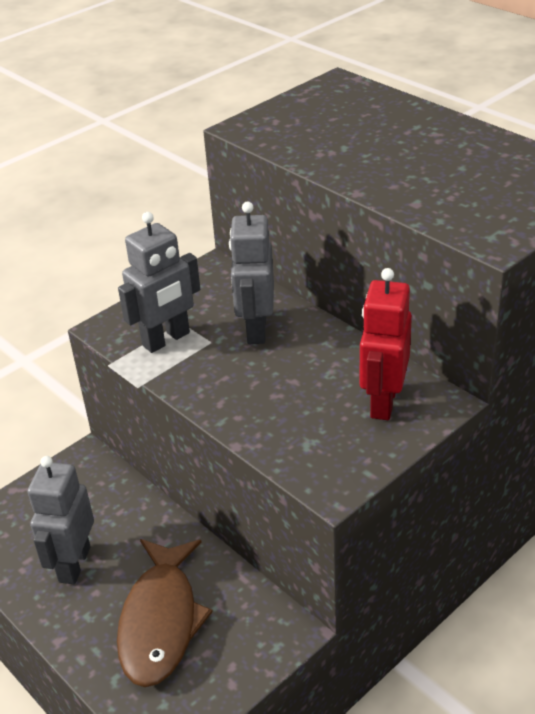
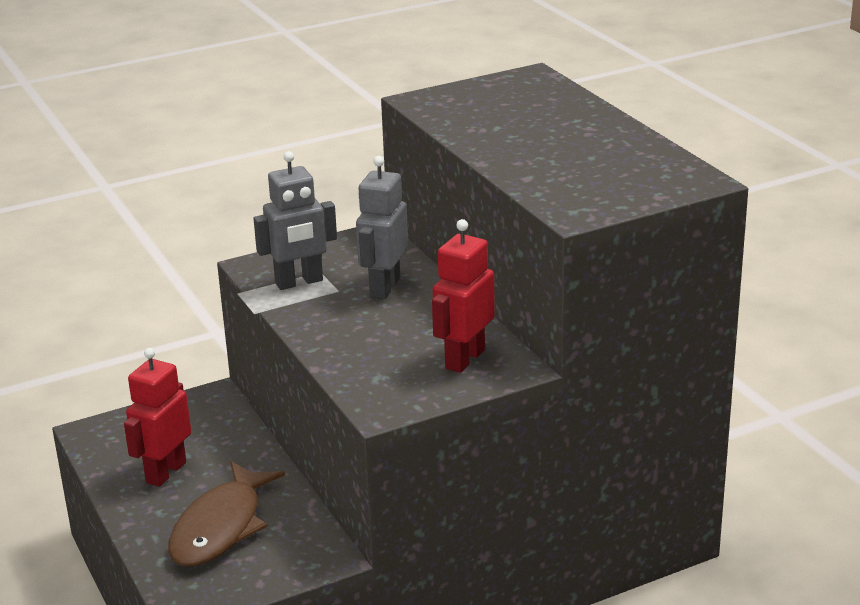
camera: 15 degrees right, 10 degrees down
(74, 564) = (165, 472): grey robot -> red robot

